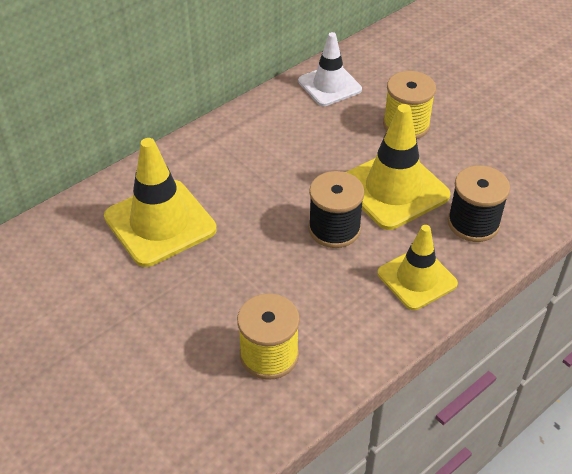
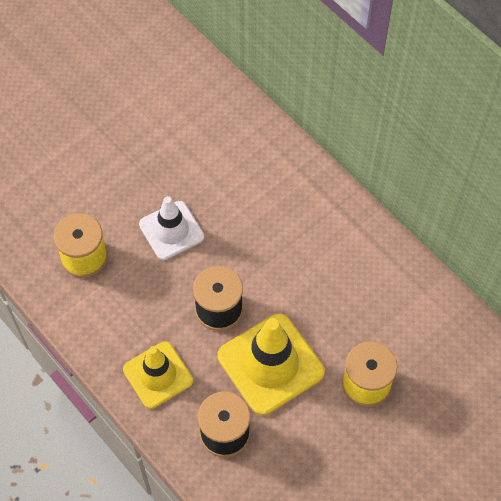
camera: 90 degrees right, 15 degrees up
(160, 223) = (227, 171): yellow traffic cone -> none
(329, 85) = (427, 311): white traffic cone -> white traffic cone (171, 230)

